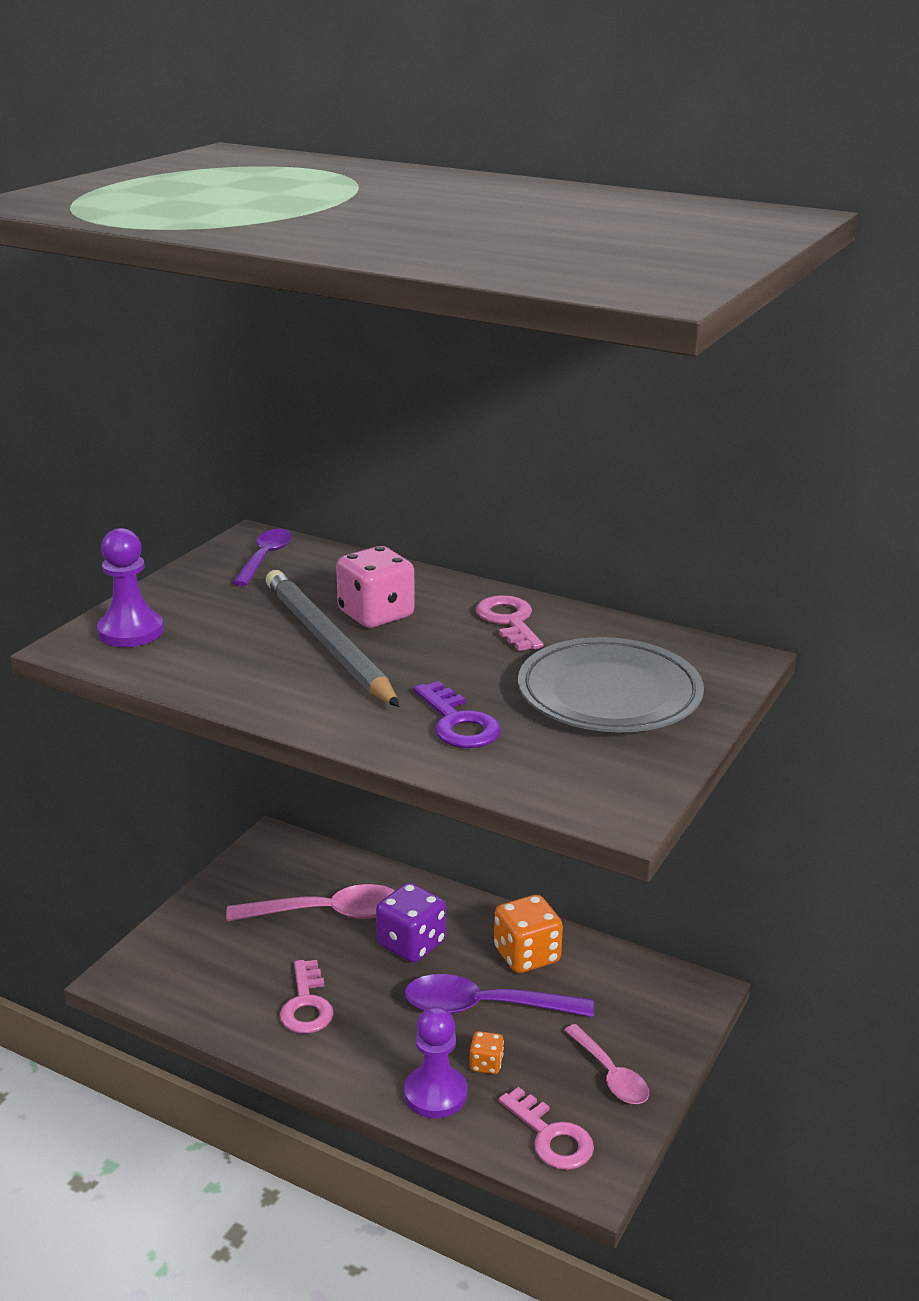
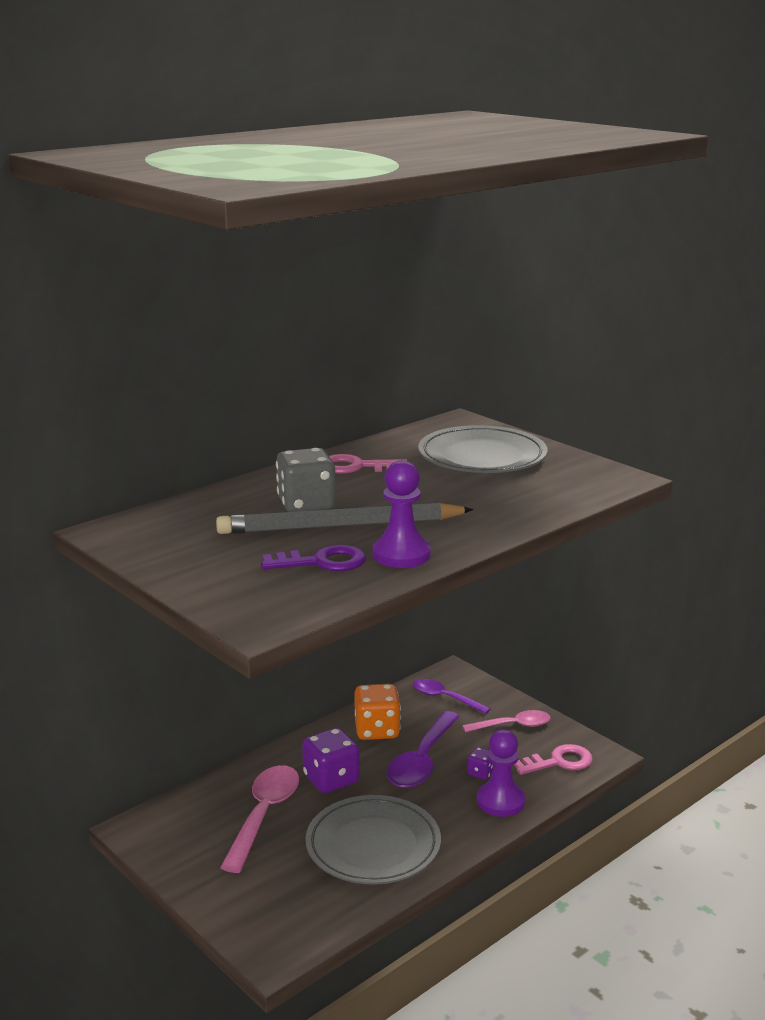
camera: 70 degrees left, 5 degrees down
(130, 631) = (251, 598): purple pawn -> purple pawn (401, 555)
(265, 558) = (154, 531): purple spoon -> purple spoon (445, 698)
(306, 1004) = (373, 846): pink key -> grey plate
(376, 614) = (306, 504): pink dice -> grey dice
(458, 723) = (492, 502): purple key -> purple key (322, 562)
(486, 1064) = (481, 773): orange dice -> purple dice

